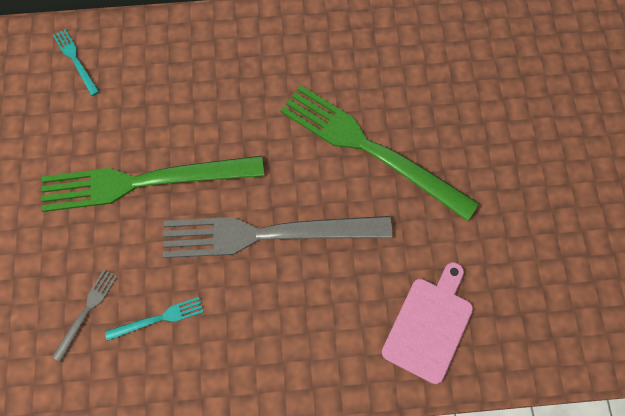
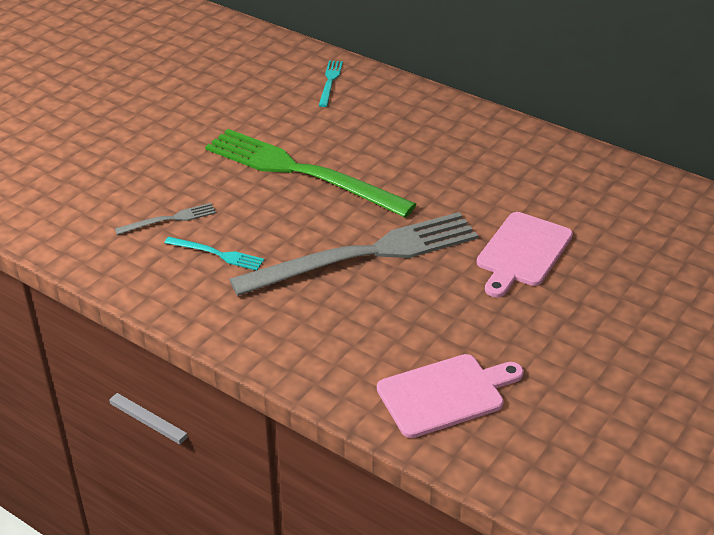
camera: 40 degrees right, 30 degrees down
(267, 234) = (365, 255): grey fork -> grey fork turned 120 degrees clockwise
(370, 149) = (522, 252): green fork -> pink cutting board

